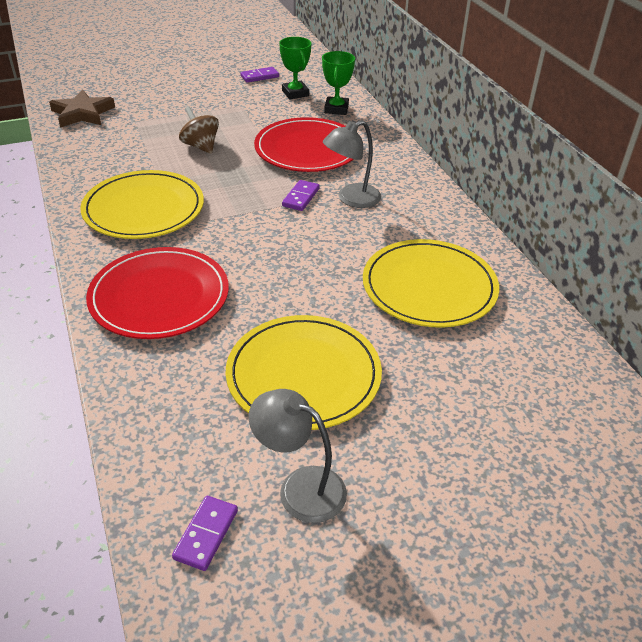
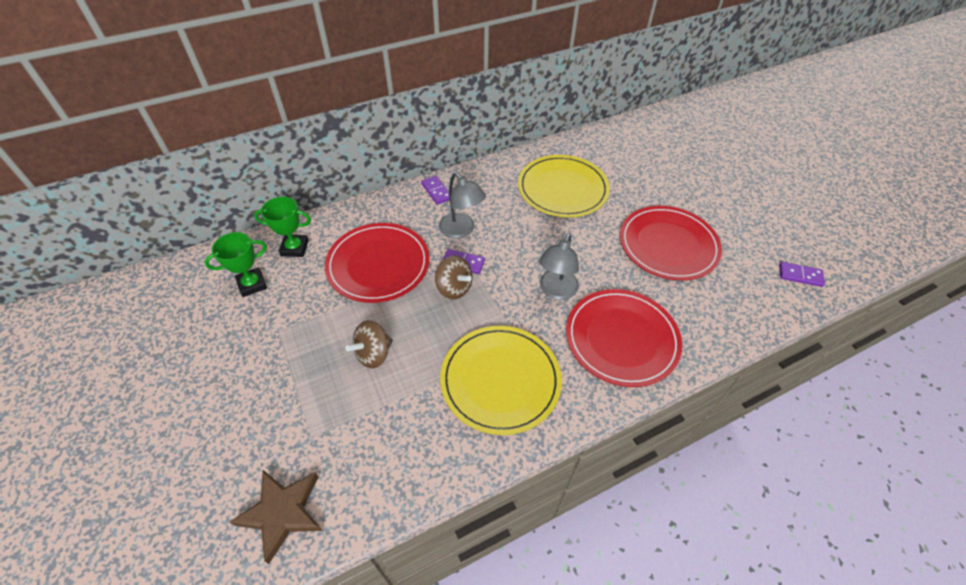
camera: 95 degrees left, 10 degrees up
(260, 76) = (199, 322): purple domino -> purple domino (436, 191)
(266, 190) = (454, 288): none -> brown spinning top
(300, 487) = (750, 240): grey lamp -> grey lamp (556, 291)
(303, 375) = (668, 245): yellow plate -> red plate

